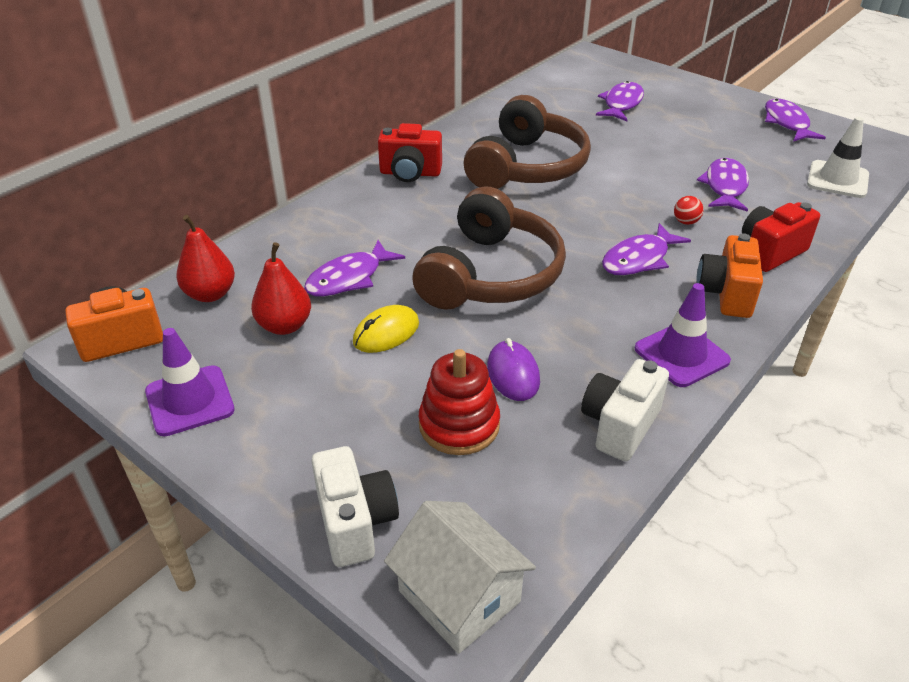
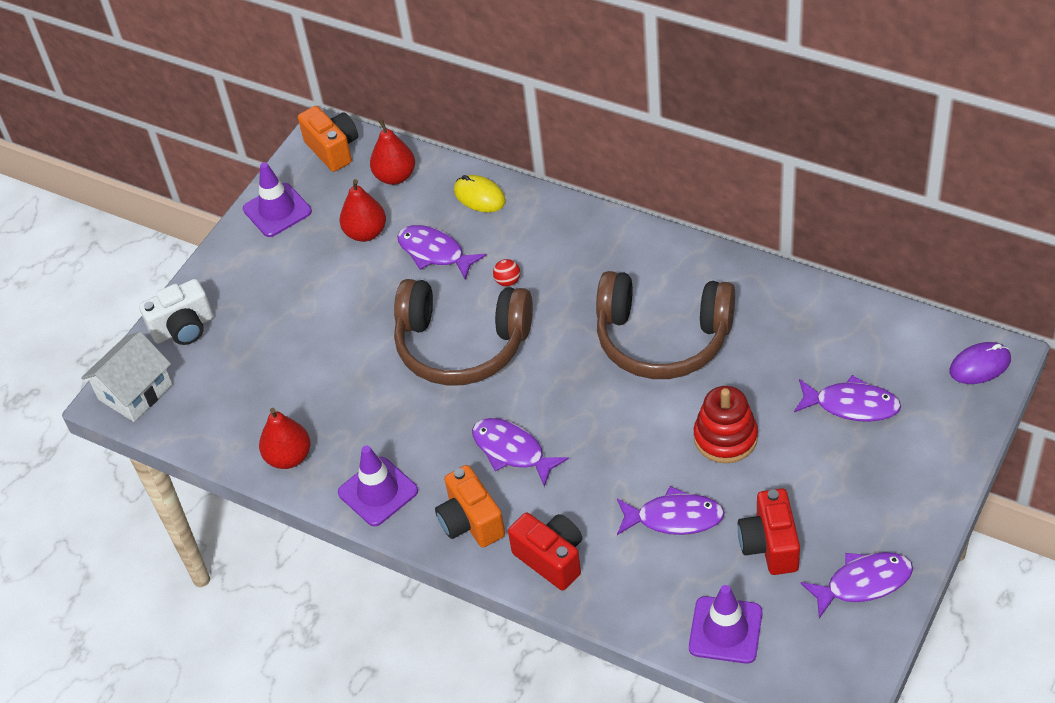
camera: 85 degrees right, 10 degrees up
(386, 333) = (369, 295): yellow mouse -> yellow mouse (479, 196)
(410, 173) = (619, 249): red camera -> red camera (770, 545)
(459, 425) = (275, 362): red stacking toy -> red stacking toy (725, 437)
(513, 374) = (335, 383): purple mouse -> purple mouse (980, 365)
(619, 426) = (289, 457): white camera -> red pear
(686, 222) = (590, 485): red ball -> red ball (508, 281)
(726, 294) = (471, 522): orange camera -> orange camera turned 120 degrees counterclockwise
(837, 180) = (725, 630): white traffic cone -> purple traffic cone

